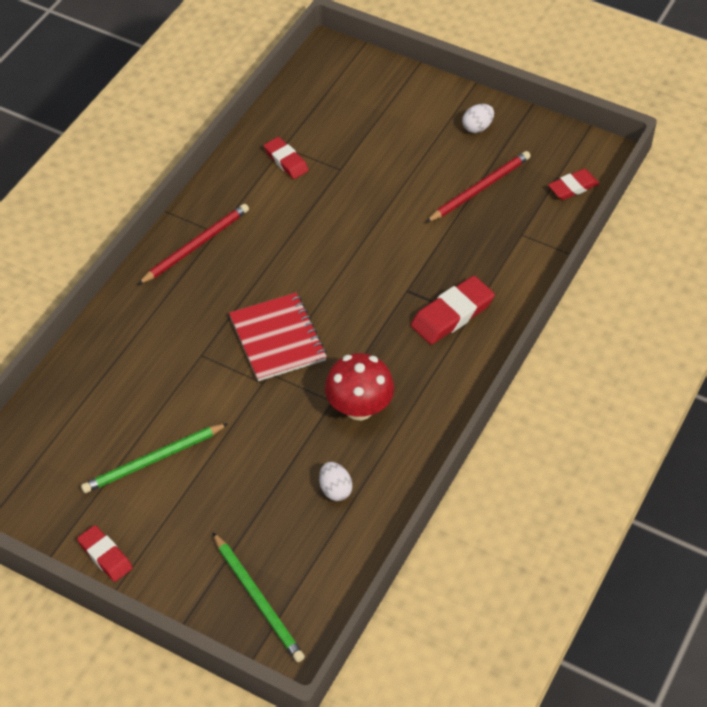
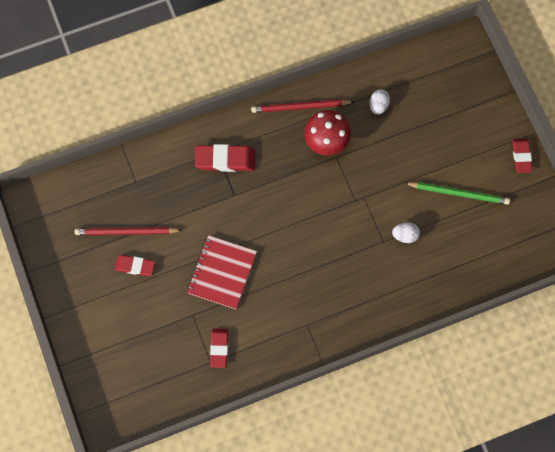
camera: 140 degrees left, 20 degrees up
(196, 245) = (327, 323): red pencil -> red pencil (300, 107)
(258, 600) = (462, 78): green pencil -> none
(278, 339) = (333, 218): red notebook -> red notebook (222, 273)
(477, 127) = (81, 280): white egg -> white egg (405, 235)
(573, 187) = (73, 189): red eraser -> red eraser (135, 266)

